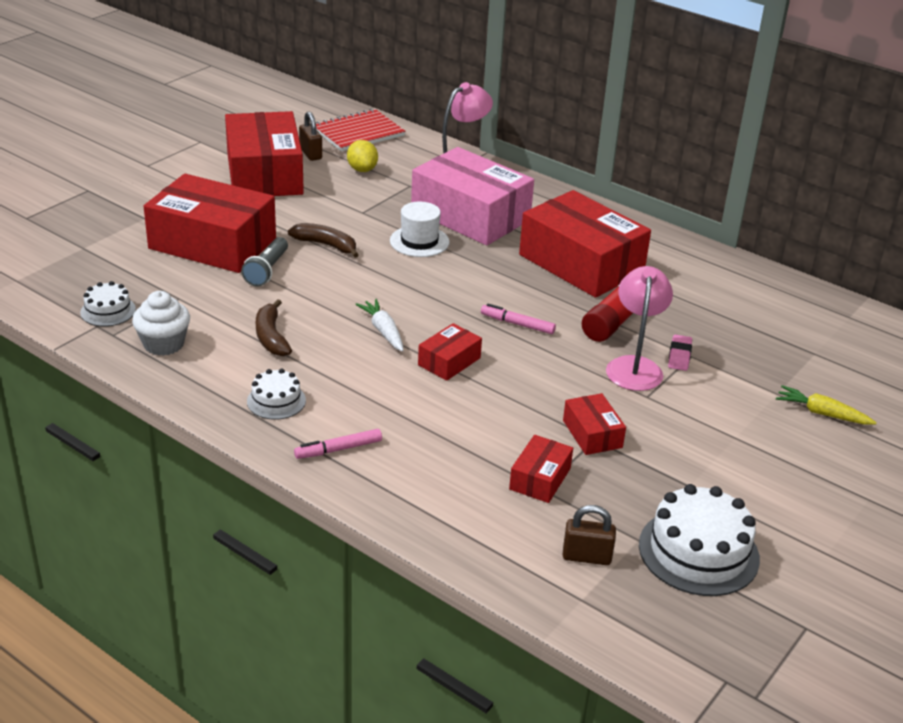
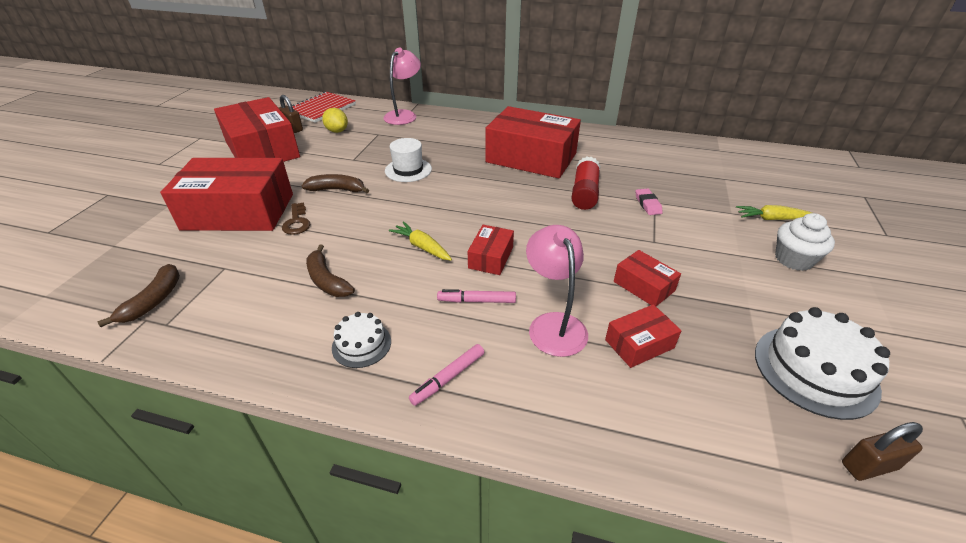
camera: 20 degrees left, 5 degrees up
(108, 311) = (154, 300): white cake -> brown banana
(164, 344) = (223, 318): white cupcake -> white cupcake (793, 259)
(267, 270) = (297, 222): grey flashlight -> brown key
(383, 331) = (422, 247): white carrot -> yellow carrot
(470, 215) = (433, 144): pink box -> none
(517, 324) = (520, 212): pink marker -> pink marker (476, 301)
(540, 479) = (639, 344): red box -> red box turned 60 degrees clockwise
(586, 557) = (741, 414): brown padlock -> brown padlock (869, 466)
(634, 366) = (626, 220): pink lamp -> pink lamp (553, 324)

